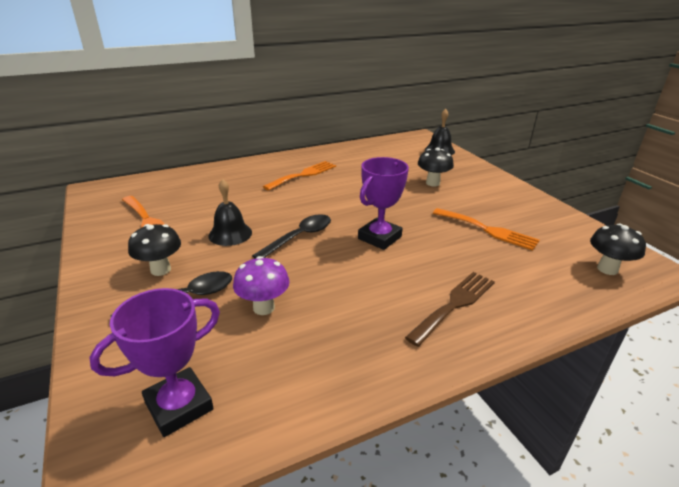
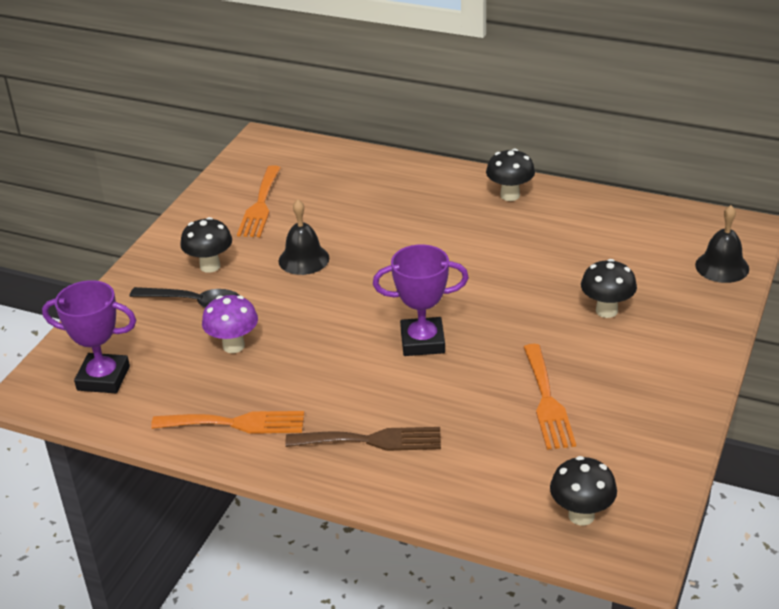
camera: 50 degrees right, 5 degrees up
(299, 237) = (353, 297): black spoon -> none
(301, 160) = (510, 195): none -> black mushroom
(303, 175) = (478, 220): orange fork -> orange fork (236, 423)

